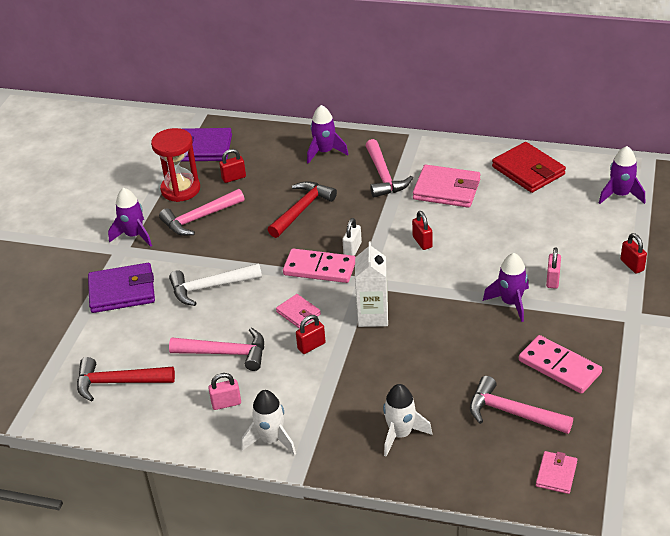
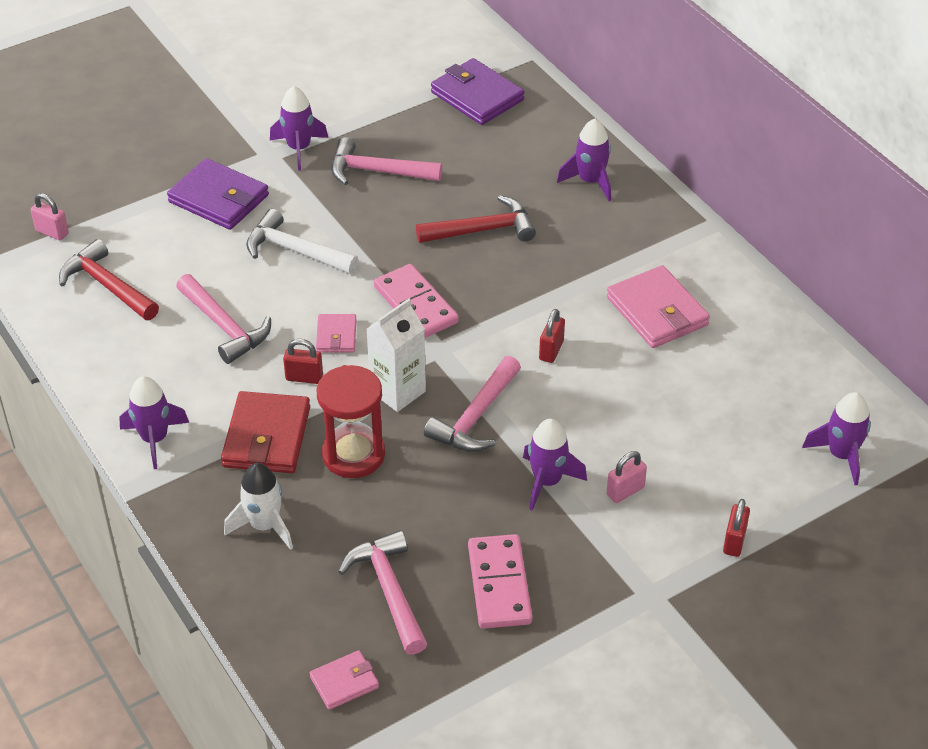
camera: 40 degrees right, 5 degrees up
(180, 189) = (400, 128): red hourglass -> red hourglass (353, 455)
(226, 403) = (163, 375): pink padlock -> pink padlock (52, 232)
(234, 178) = (464, 149): red padlock -> none
(271, 440) = (154, 439): white rocket -> purple rocket
(352, 249) = (473, 308): white padlock -> none
(383, 176) = (612, 250): pink hammer -> pink hammer (476, 417)
(528, 171) = (777, 353): red wallet -> red wallet (266, 437)

